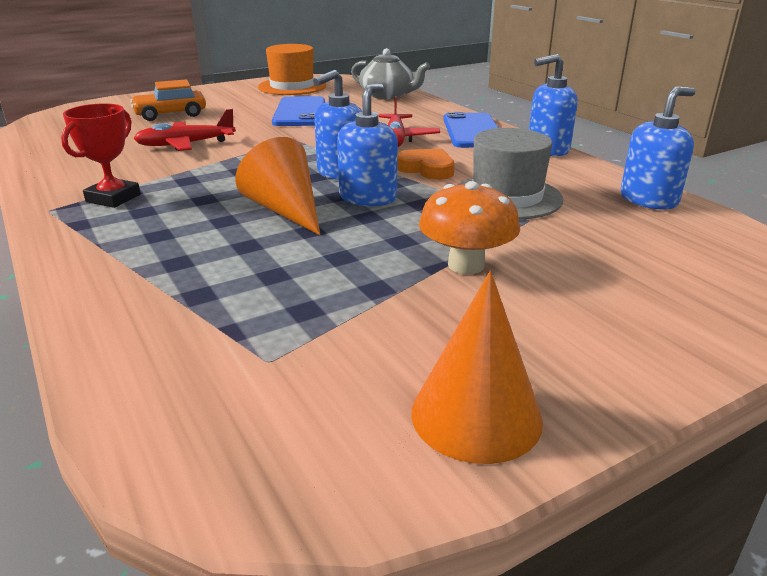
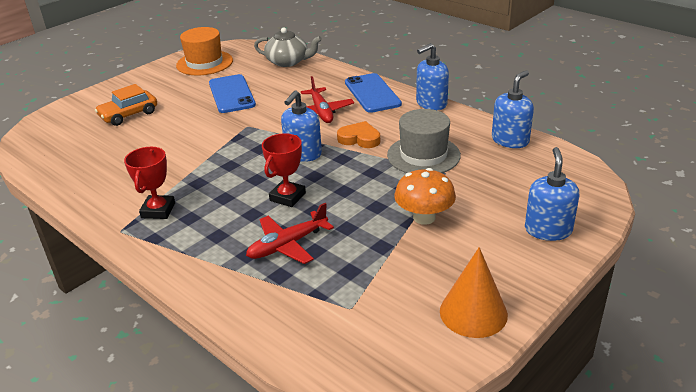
camera: 15 degrees left, 5 degrees up
(185, 144) = (168, 147): red plane -> red plane (287, 245)
(285, 211) = (287, 197): orange cone -> red trophy
(368, 198) = (335, 174): blue soap dispenser -> blue soap dispenser (548, 230)

